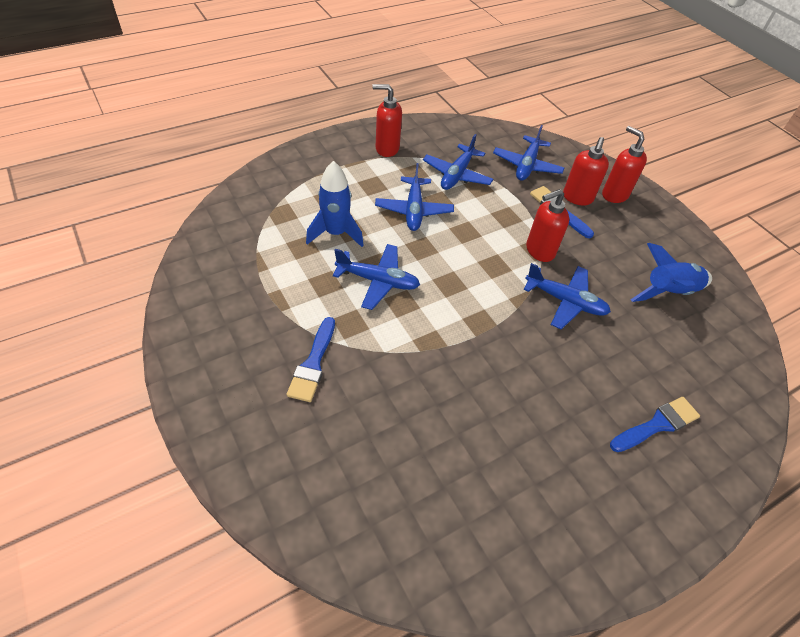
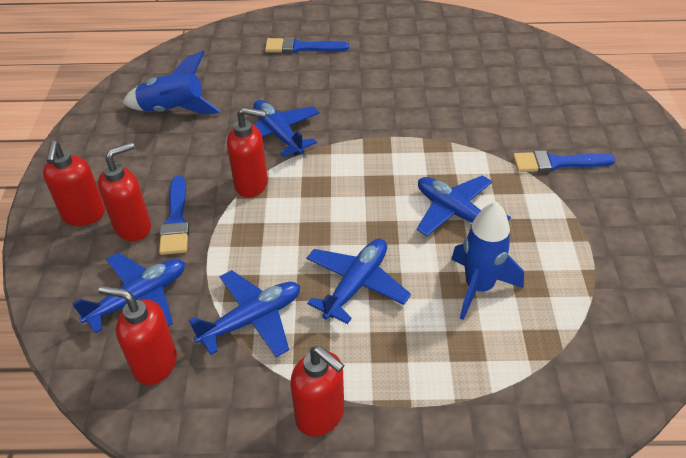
camera: 145 degrees left, 5 degrees down
(313, 363) = (557, 163): blue brush -> blue brush turned 135 degrees counterclockwise
(484, 143) = (155, 364): none -> red soap dispenser

